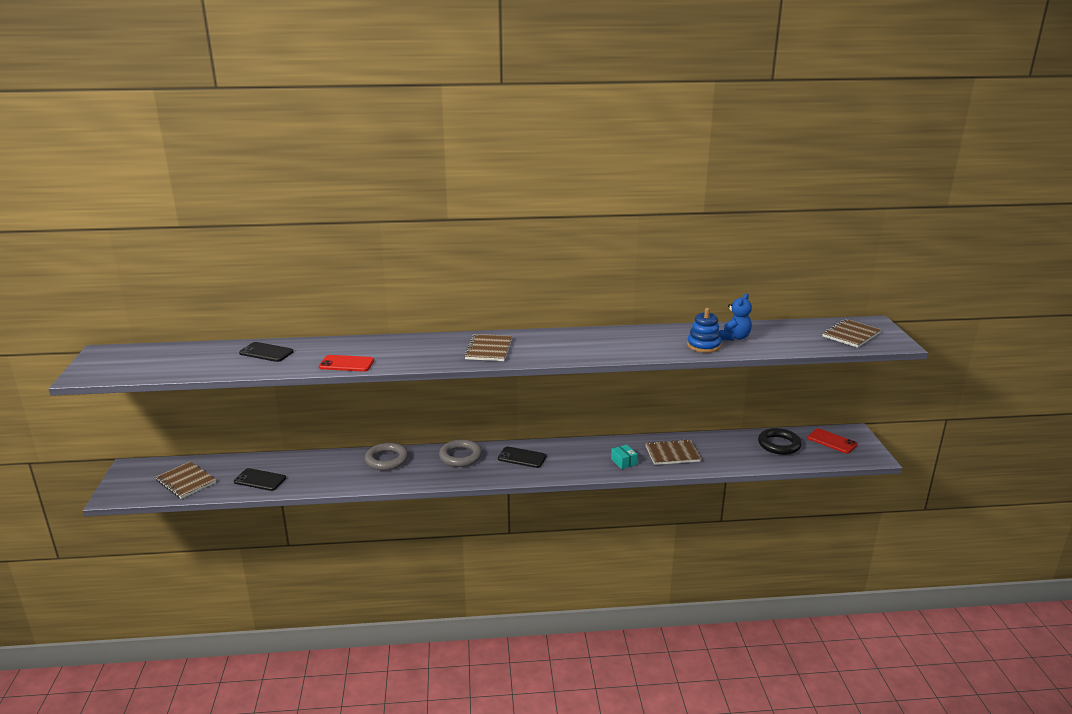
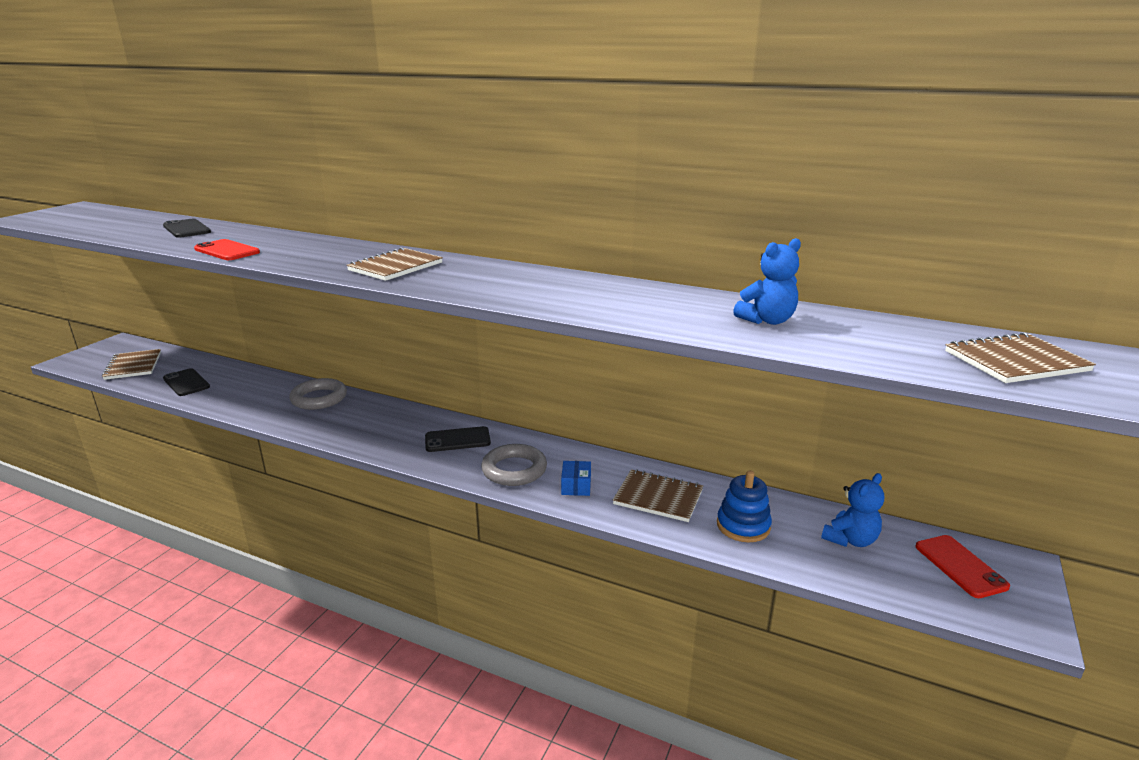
camera: 30 degrees right, 0 degrees up
(460, 456) = (394, 417): grey ring -> grey ring (514, 470)
(522, 458) = (457, 440): black phone -> black phone turned 60 degrees counterclockwise
(623, 462) = (576, 486): turquoise box -> blue box
(703, 345) = (696, 320): blue stacking toy -> blue stacking toy (743, 526)
(779, 445) = (850, 540): black ring -> blue teddy bear

